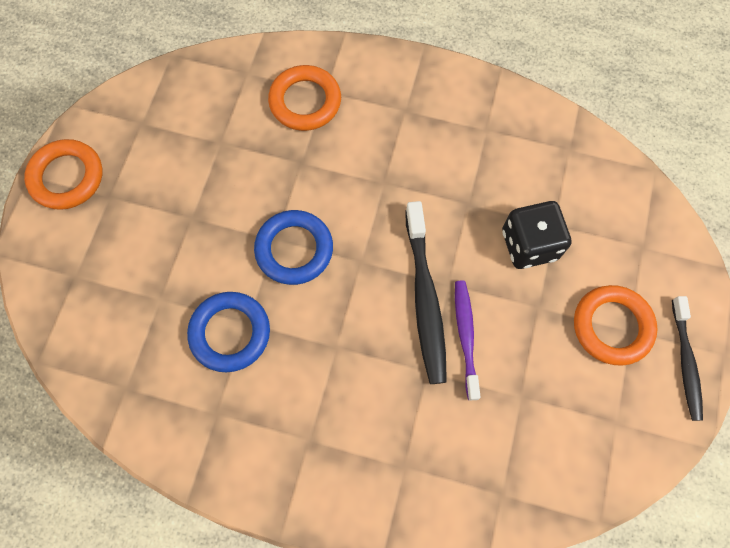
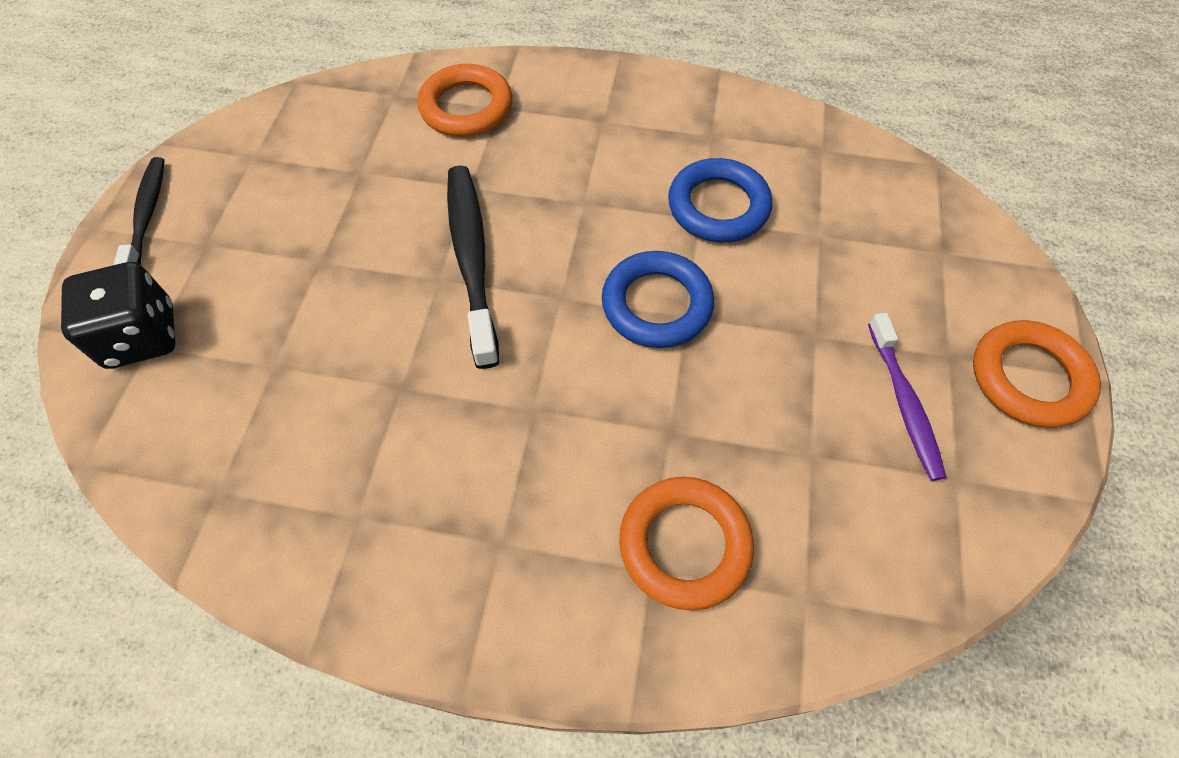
camera: 175 degrees right, 10 degrees down
(465, 336) = (421, 223): purple toothbrush -> purple toothbrush (904, 403)
(529, 245) = (318, 335): black dice -> black dice (142, 336)
(612, 326) = (228, 246): orange ring -> orange ring (466, 107)

